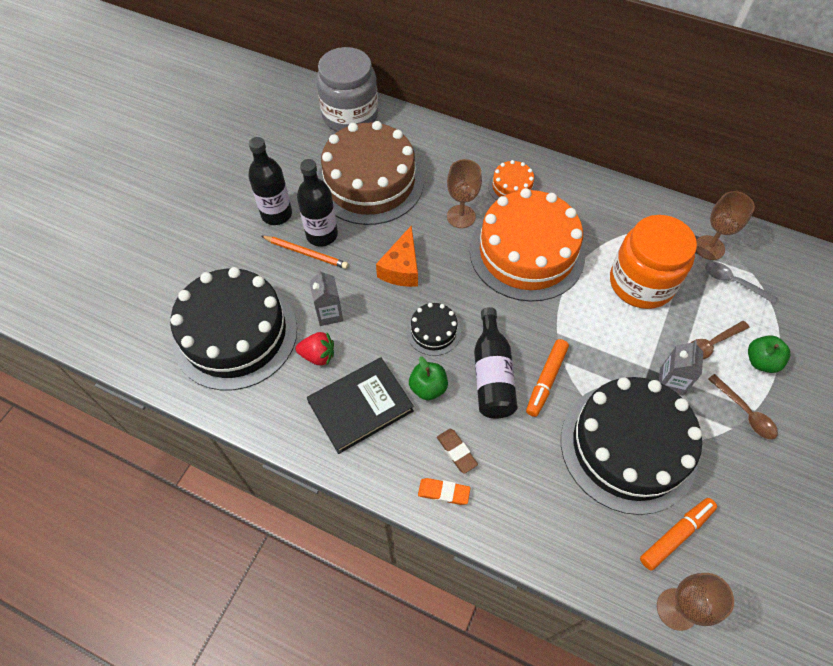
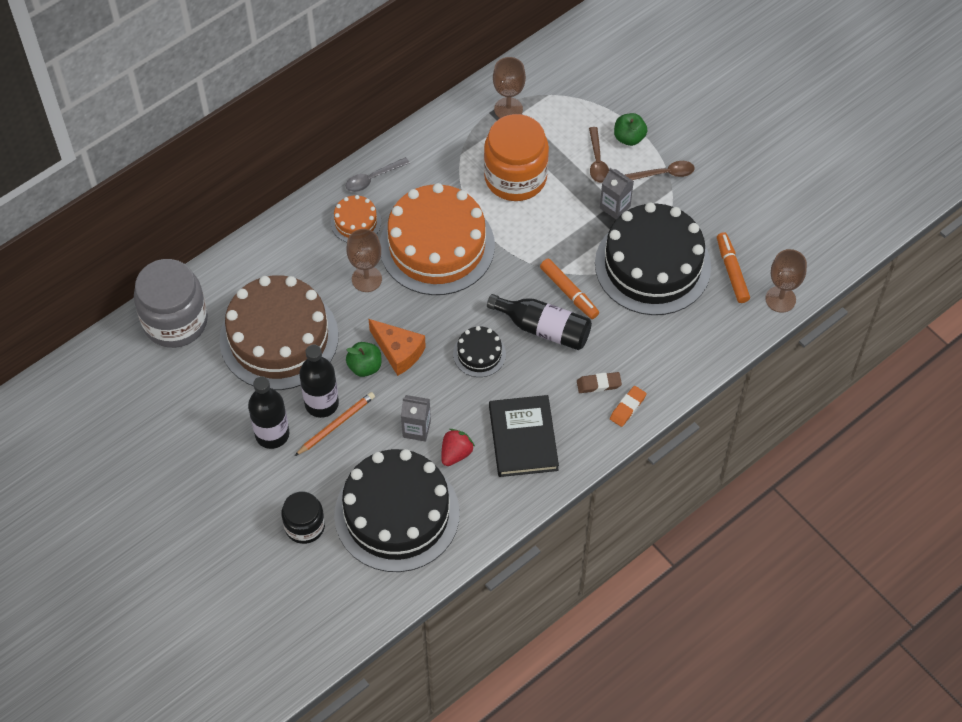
camera: 65 degrees left, 0 degrees up
(197, 271) = (304, 526): none -> black jar
(428, 387) = (531, 381): green apple -> green apple (365, 366)
(733, 282) = (550, 113): grey spoon -> grey spoon (373, 178)

